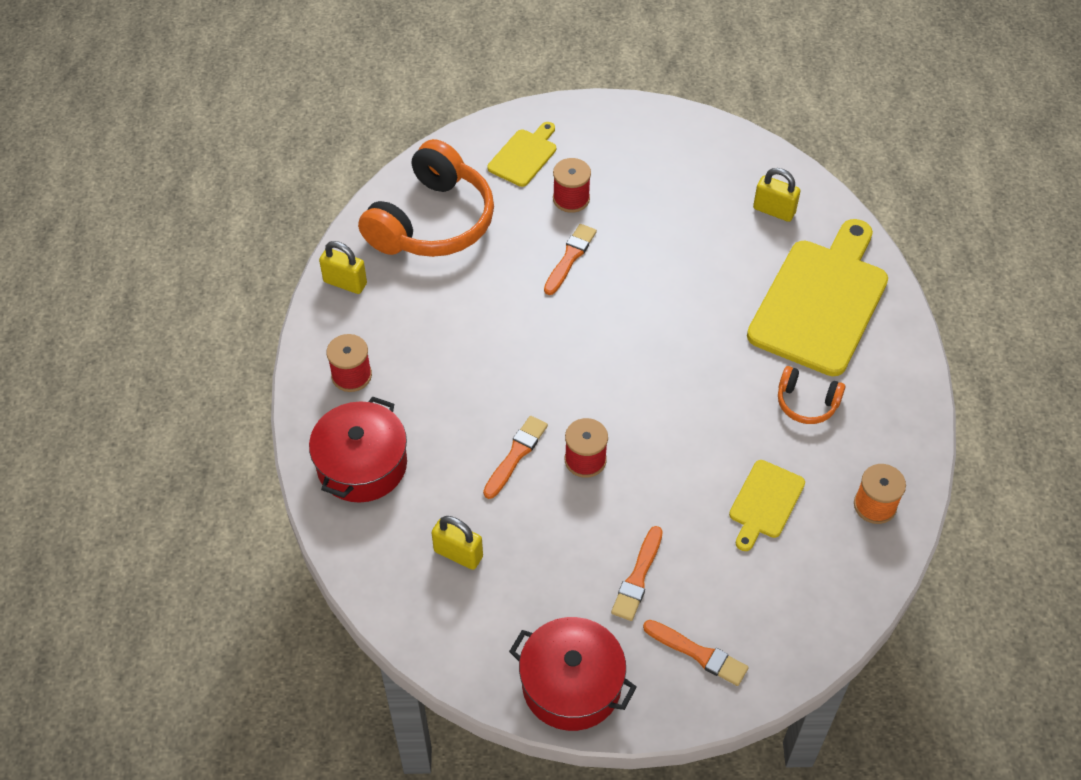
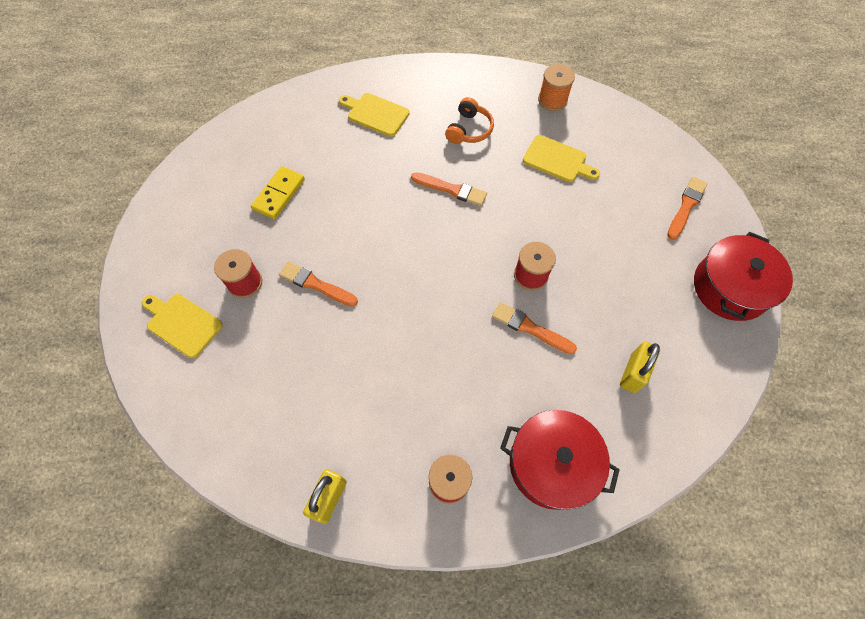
camera: 90 degrees left, 10 degrees up
(432, 222) = (256, 410): orange headphones -> none
(638, 577) = (632, 241): orange brush -> orange brush (451, 189)
(687, 216) = (279, 194): none -> yellow domino
(774, 210) = (281, 135): yellow padlock -> none
(821, 301) = (375, 114): yellow cutting board -> yellow cutting board, size x0.49

